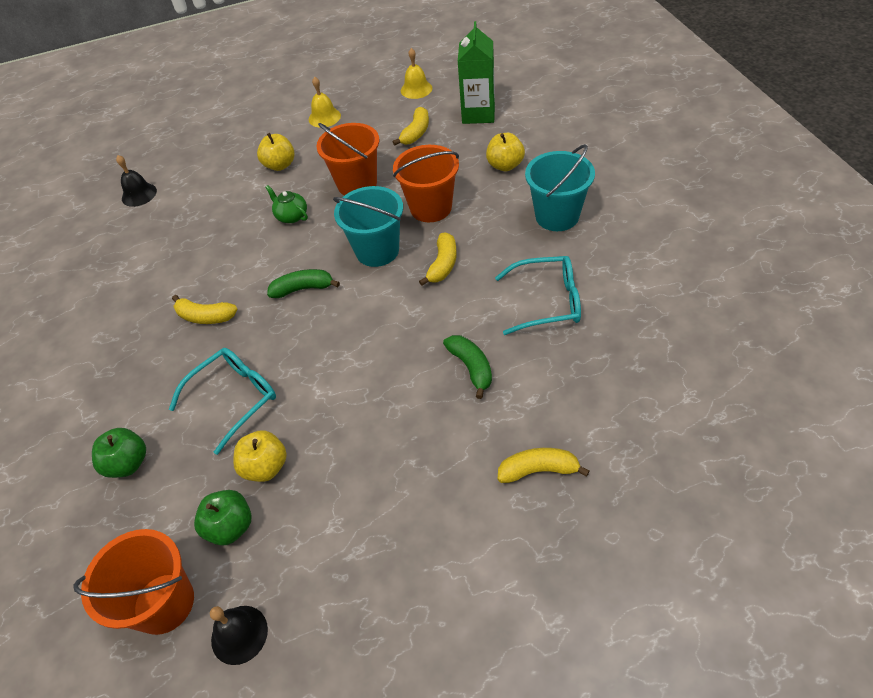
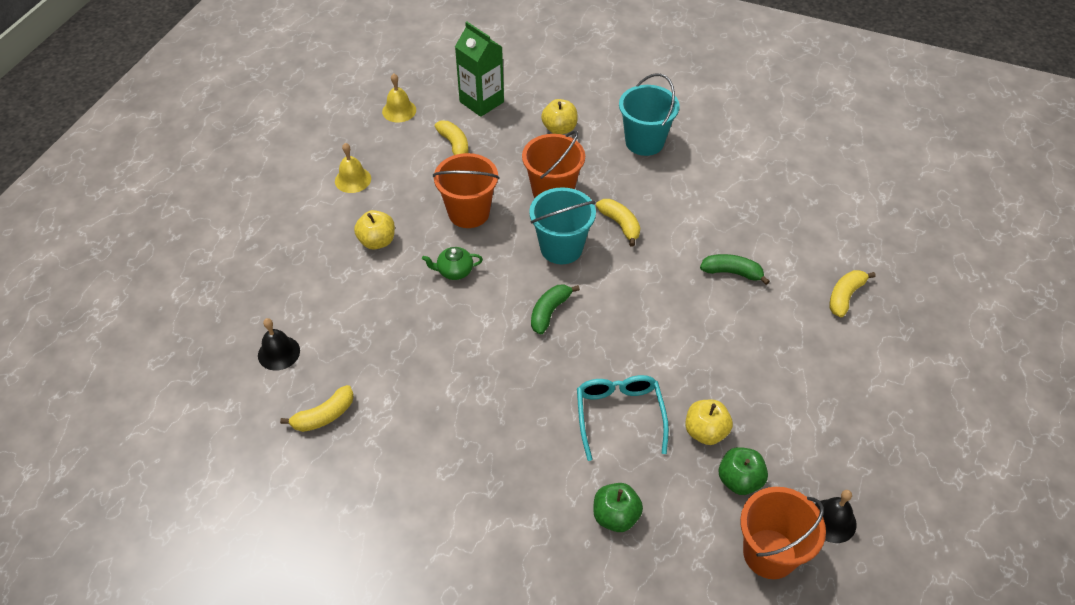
camera: 55 degrees left, 0 degrees up
(205, 317) = (508, 387): yellow banana -> yellow banana (324, 416)
(546, 302) = (716, 200): turquoise glasses -> none

